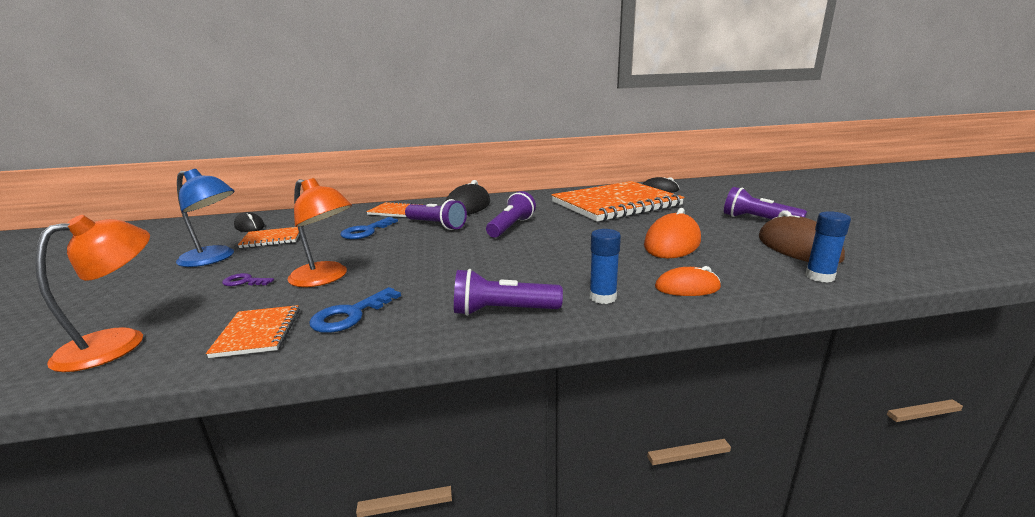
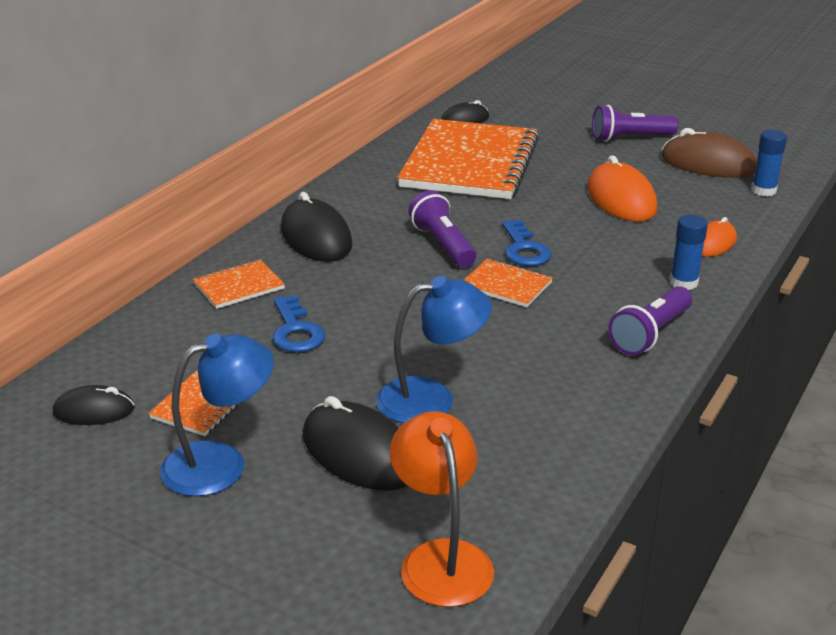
camera: 50 degrees left, 10 degrees up
(244, 281) = (359, 453): purple key -> black mouse
(257, 333) = (530, 468): orange notebook -> orange notebook (506, 285)
(326, 278) = (431, 398): orange lamp -> blue lamp
(350, 315) = (556, 408): blue key -> blue key (524, 249)
(437, 225) = (357, 281): purple flashlight -> none

